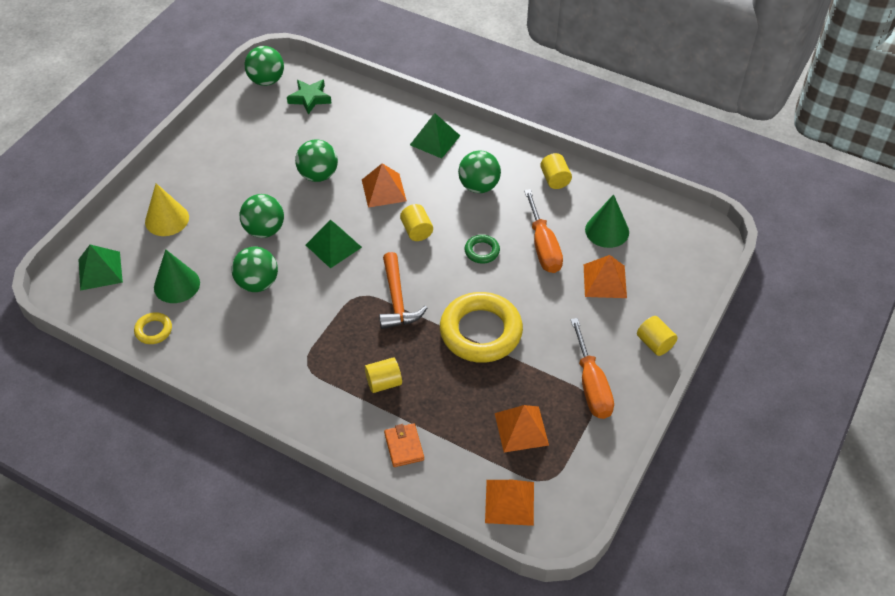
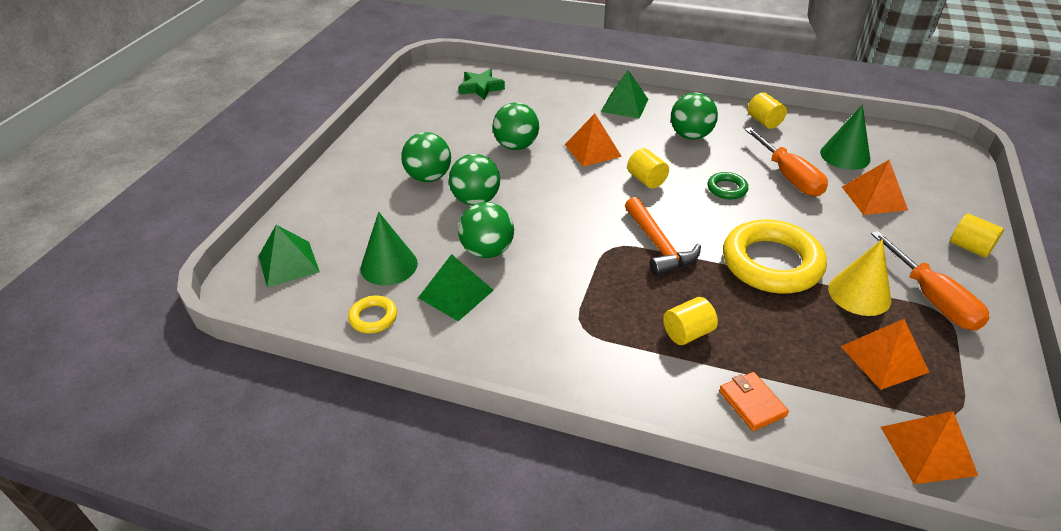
camera: 10 degrees left, 10 degrees down
(167, 219) = (358, 204): yellow cone -> yellow cone (859, 294)
(266, 80) = (430, 79): green ball -> green ball (429, 177)
(333, 246) = (561, 205): green pyramid -> green pyramid (456, 294)

